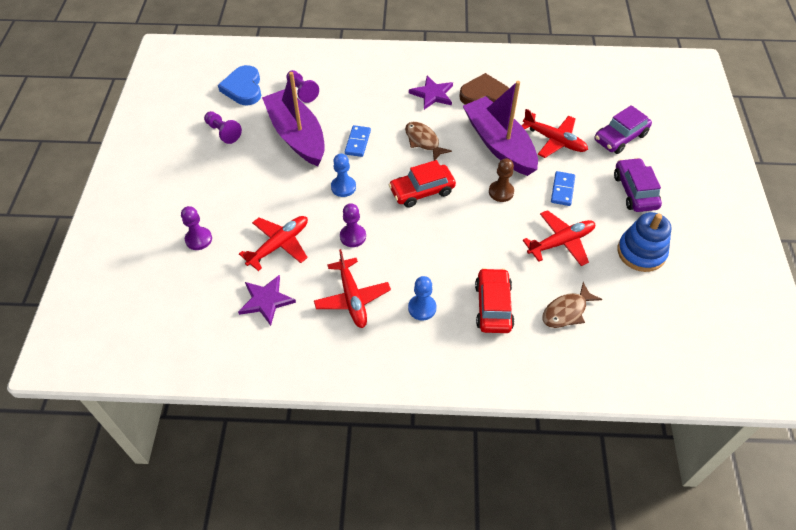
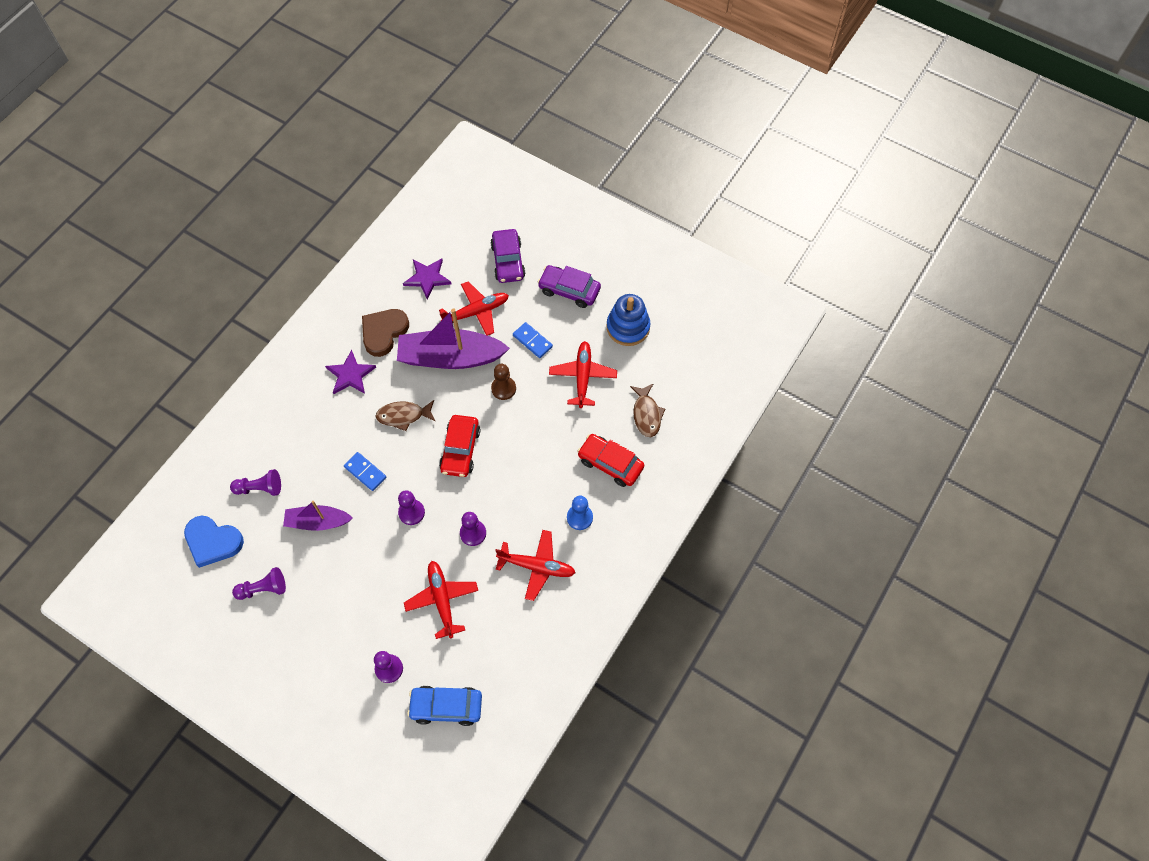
camera: 60 degrees left, 10 degrees up
(184, 295) = (446, 707): none -> blue car
(266, 300) = (496, 638): purple star -> purple star (427, 278)
(297, 135) = (318, 522): purple boat -> purple boat, size x0.58
(343, 187) = (411, 512): blue pawn -> purple pawn

